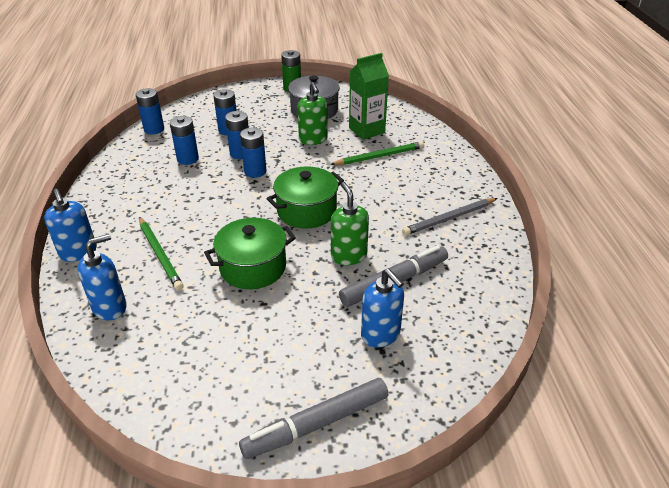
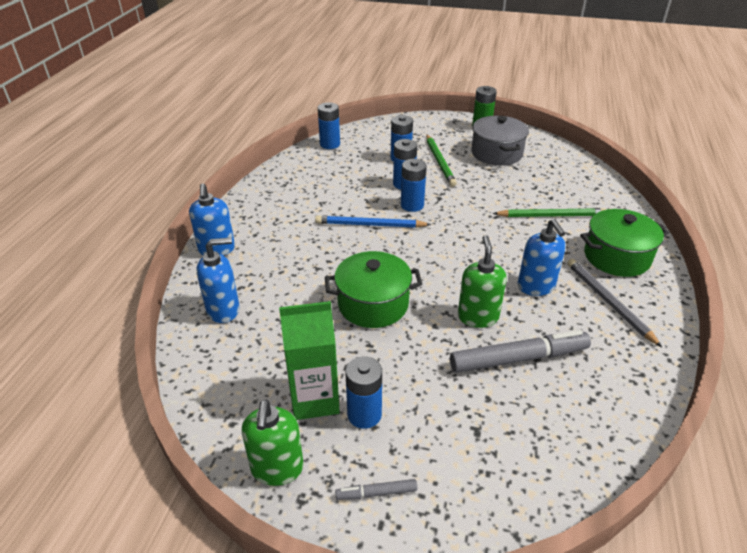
camera: 20 degrees right, 0 degrees up
(160, 255) = (288, 269): green pencil -> green pencil (440, 162)
(187, 159) = (350, 179): blue battery -> blue battery (364, 414)
(223, 197) = (370, 225): none -> blue pencil
(306, 211) = (450, 257): green pot -> green pot (616, 257)
(313, 139) = (484, 184): green soap dispenser -> green soap dispenser (277, 469)
(317, 424) = (376, 493): grey marker -> grey marker, size x0.47
(366, 130) = (546, 185): green carton -> green carton (314, 399)
(381, 334) = (482, 414): blue soap dispenser -> blue soap dispenser (536, 286)
(449, 218) = (608, 302): grey pencil -> grey pencil turned 75 degrees clockwise

